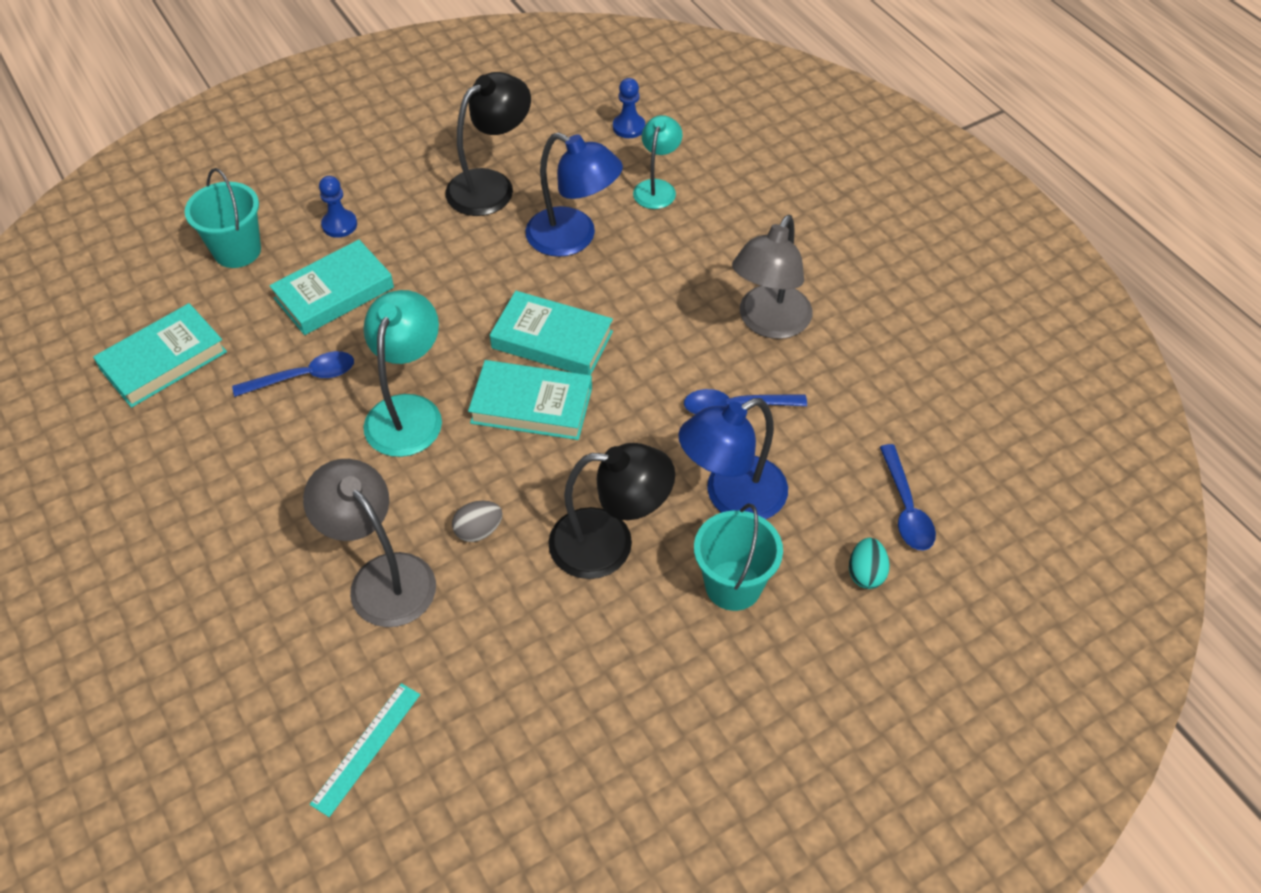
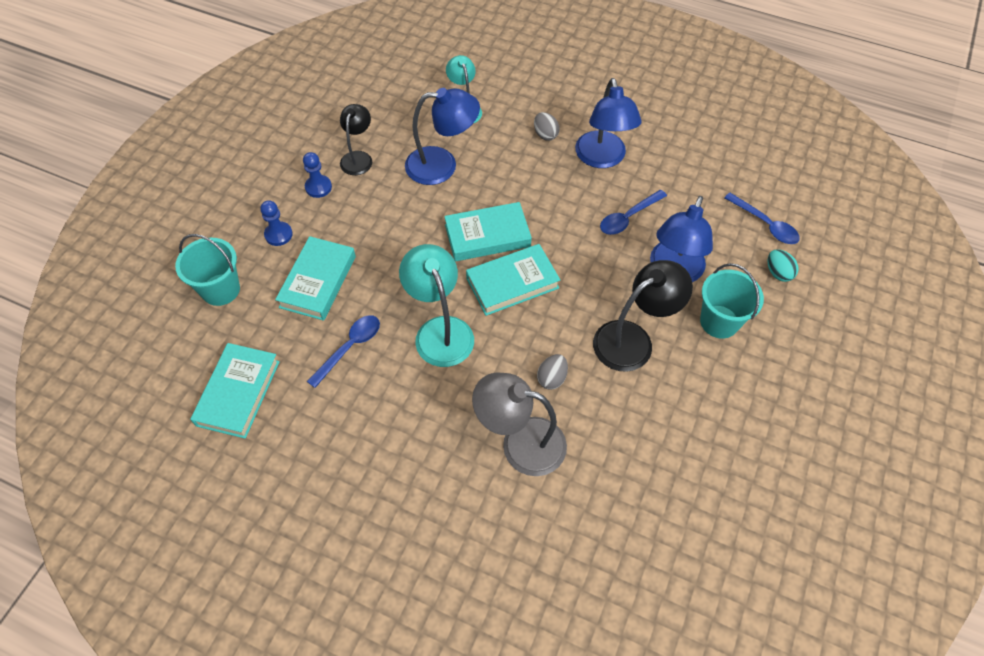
camera: 35 degrees left, 5 degrees up
(366, 748) = (608, 552): turquoise ruler -> none
(491, 185) = (358, 158): black lamp -> black lamp, size x0.63
(629, 127) = (412, 78): blue pawn -> blue pawn (318, 187)
(725, 262) = (545, 134): none -> grey egg
(768, 323) = (602, 158): grey lamp -> blue lamp

